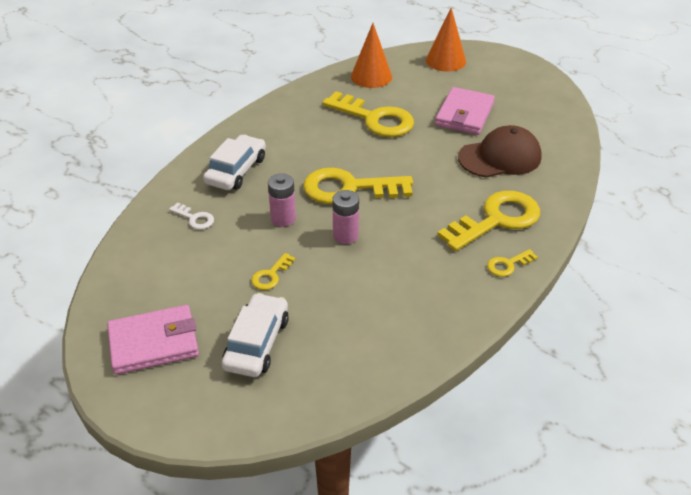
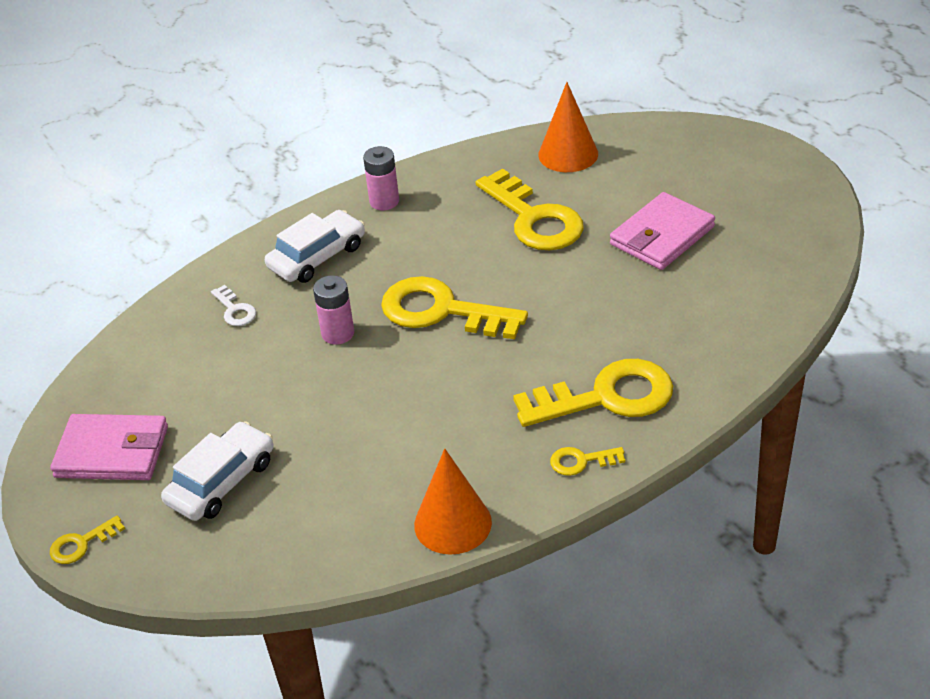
camera: 25 degrees right, 0 degrees up
(271, 275) = (283, 403): yellow key -> yellow key (81, 544)
(345, 235) = (400, 373): pink battery -> pink battery (384, 201)
(445, 60) = (688, 147): orange cone -> orange cone (452, 523)
(500, 157) = (670, 309): brown cap -> none

